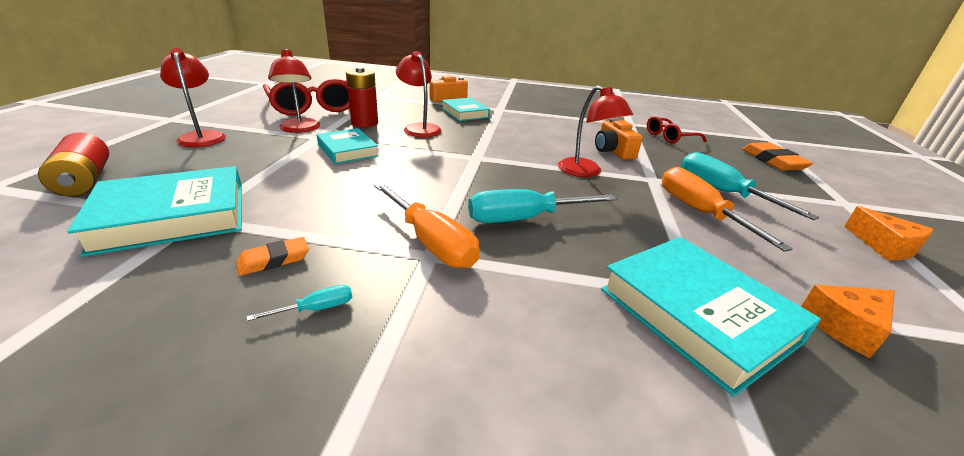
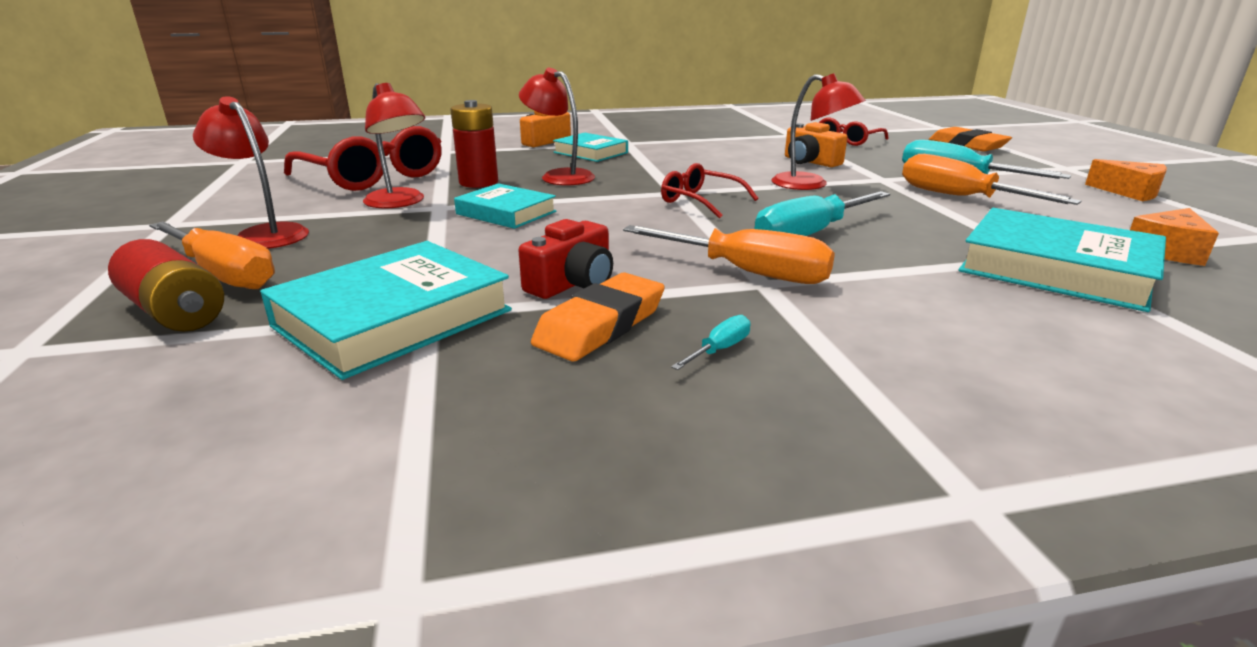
camera: 20 degrees left, 5 degrees down
(143, 160) = (223, 274): none -> orange screwdriver
(274, 260) = (601, 325): orange eraser -> orange eraser, size x1.65
(307, 218) = (573, 283): none -> red camera
(484, 169) = (700, 201): none -> red glasses

